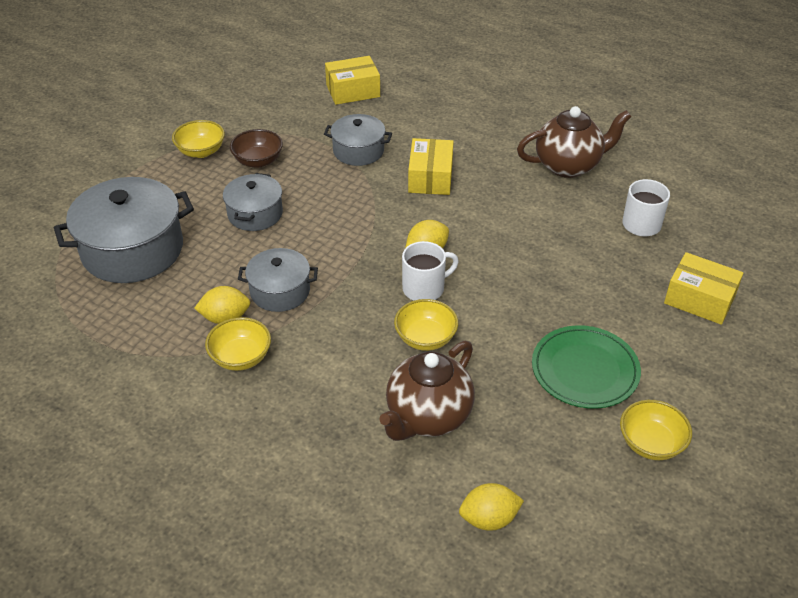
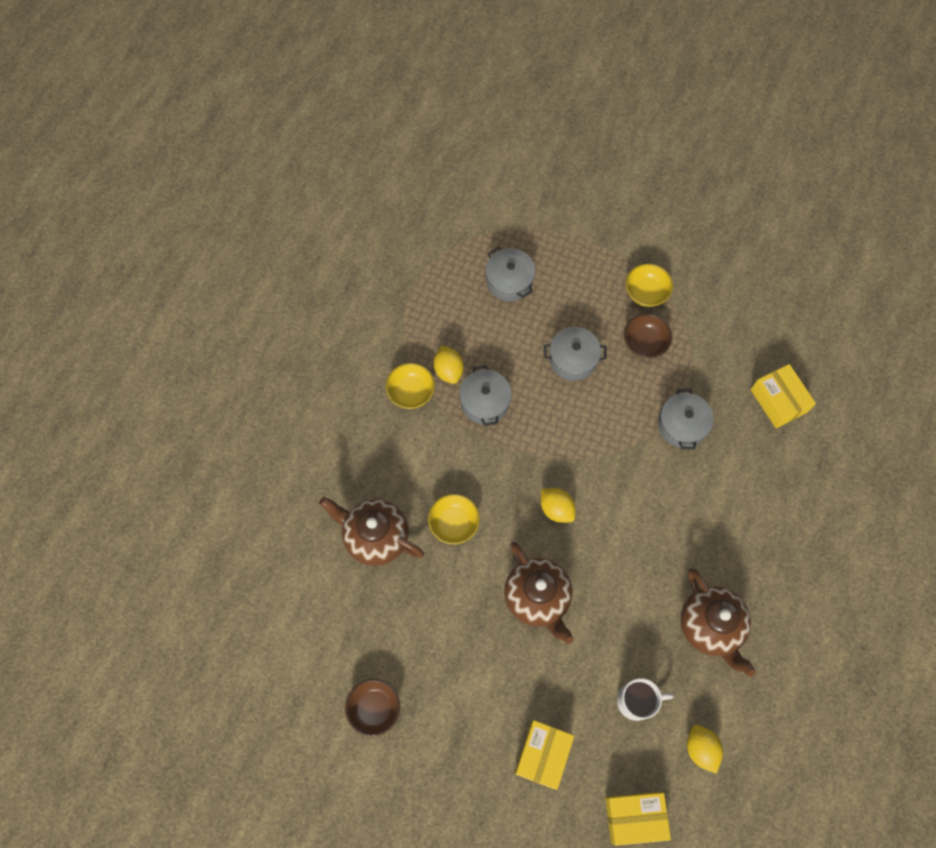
camera: 80 degrees right, 25 degrees up
(132, 250) = (509, 281): grey pot -> grey pot, size x0.57
(424, 288) = (510, 514): white mug -> none
(430, 177) = (658, 497): yellow box -> yellow box (635, 817)
(489, 519) = (292, 592): yellow lemon -> yellow lemon (701, 749)
(526, 280) = (537, 598): none -> brown teapot
(585, 370) = (441, 654): green plate -> none
(650, 443) = (374, 708): yellow bowl -> brown bowl

